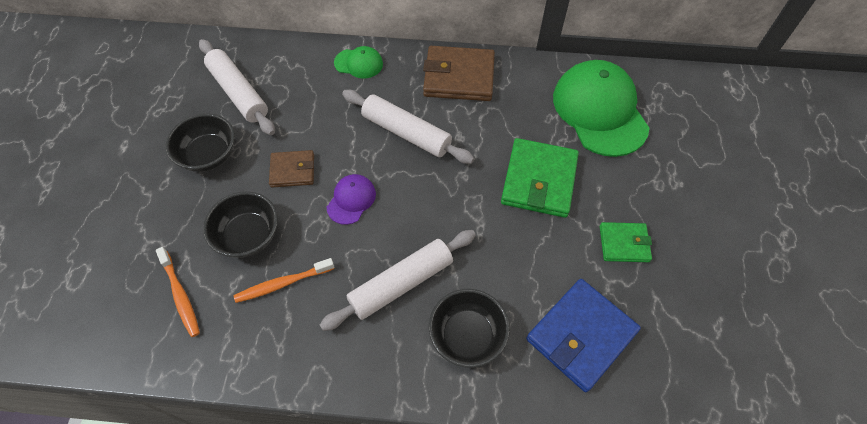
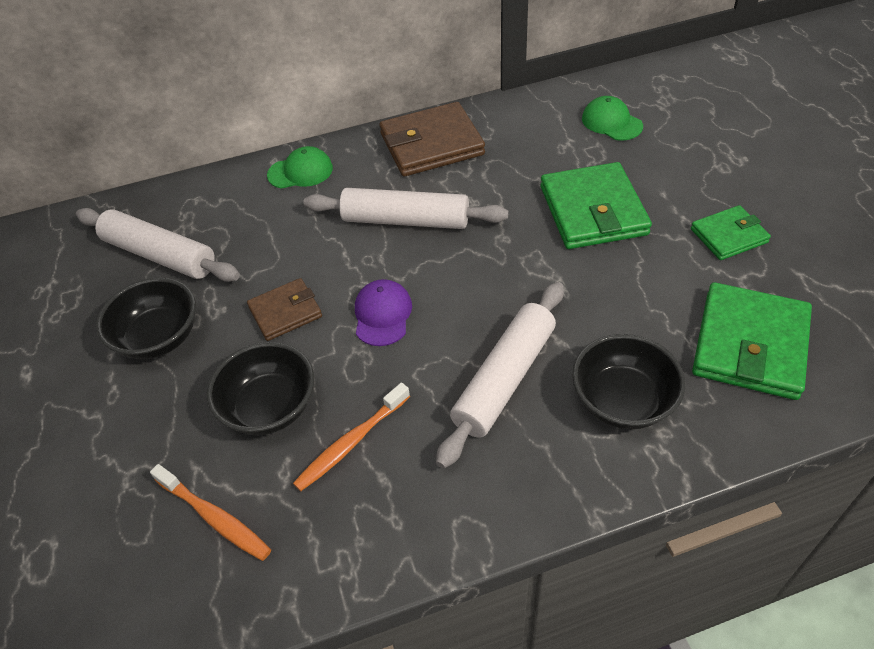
camera: 20 degrees left, 10 degrees down
(581, 335) = (750, 345): blue wallet -> green wallet
(599, 111) = (611, 122): green cap -> green cap, size x0.46

